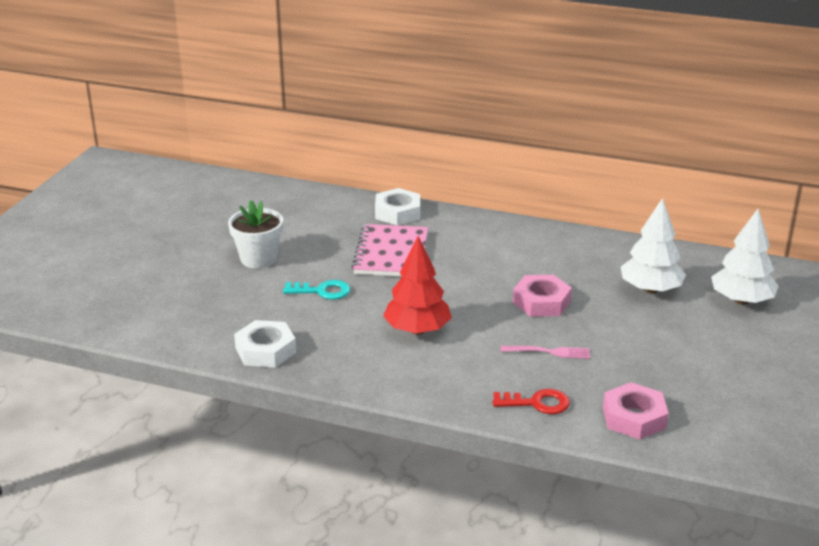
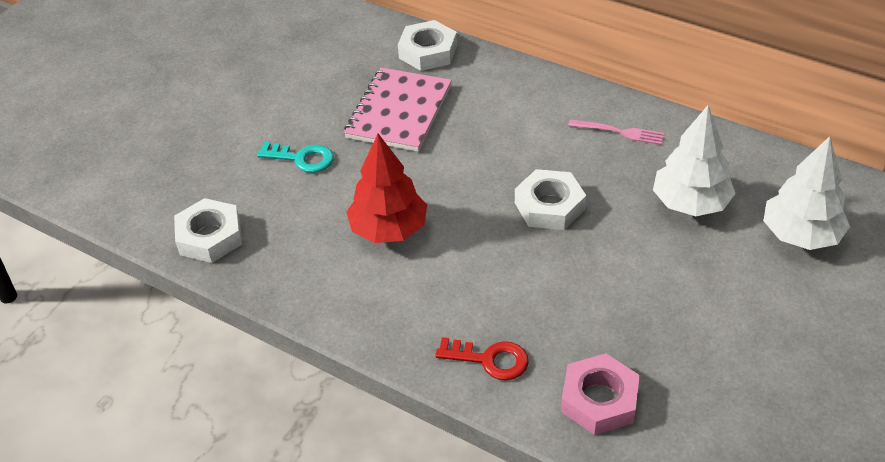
camera: 15 degrees right, 15 degrees up
(258, 259) = (248, 103): white flower pot -> none
(541, 302) = (549, 206): pink nut -> white nut
(549, 352) = (531, 283): pink fork -> pink fork (619, 132)

